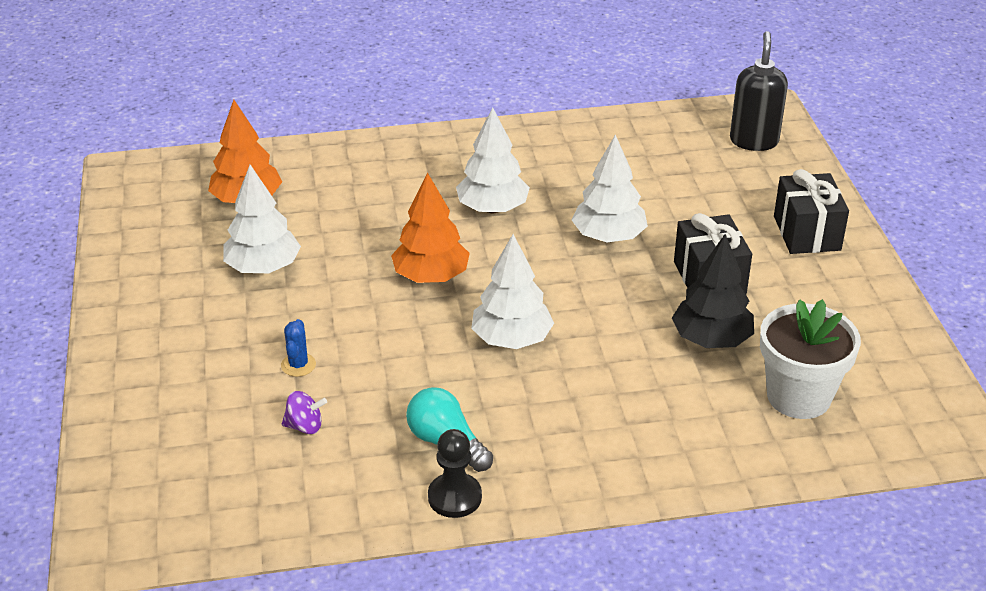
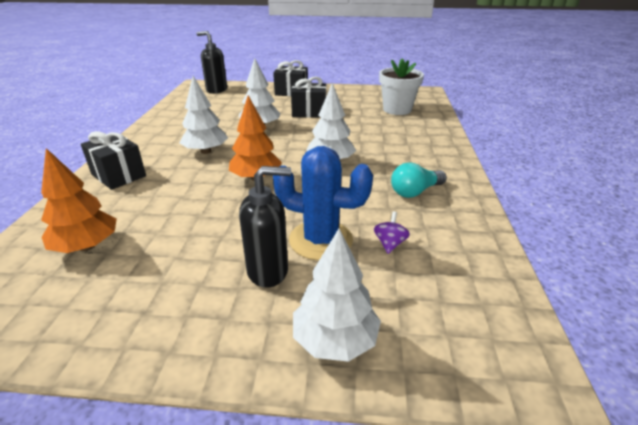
camera: 75 degrees left, 5 degrees down
(232, 336) = (268, 271): none -> black soap dispenser
(263, 267) = (189, 246): white tree -> white tree (334, 340)
(298, 365) = (320, 240): blue cactus -> blue cactus, size x2.35
(395, 161) = (118, 175): none -> black gift
(454, 497) = (461, 195): black pawn -> none
(711, 339) = (353, 118): black tree -> none

